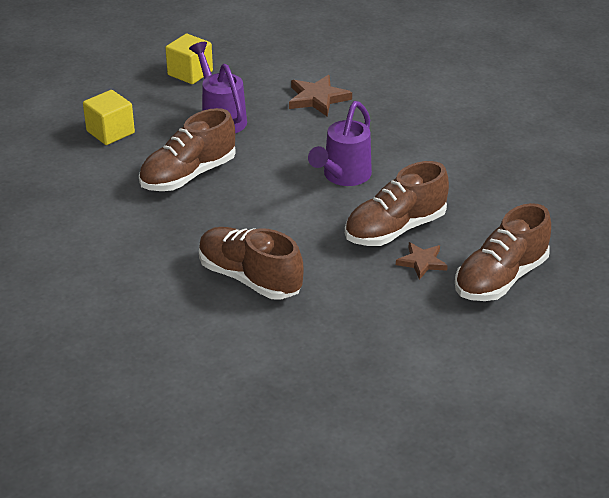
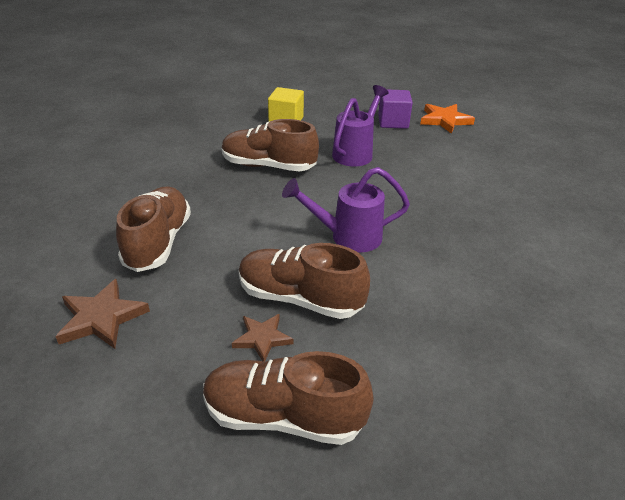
camera: 55 degrees right, 0 degrees up
(190, 73) = (393, 122): yellow cube -> purple cube
(221, 45) = (444, 120): none -> orange star
(317, 98) = (440, 183): brown star -> brown star (101, 318)

